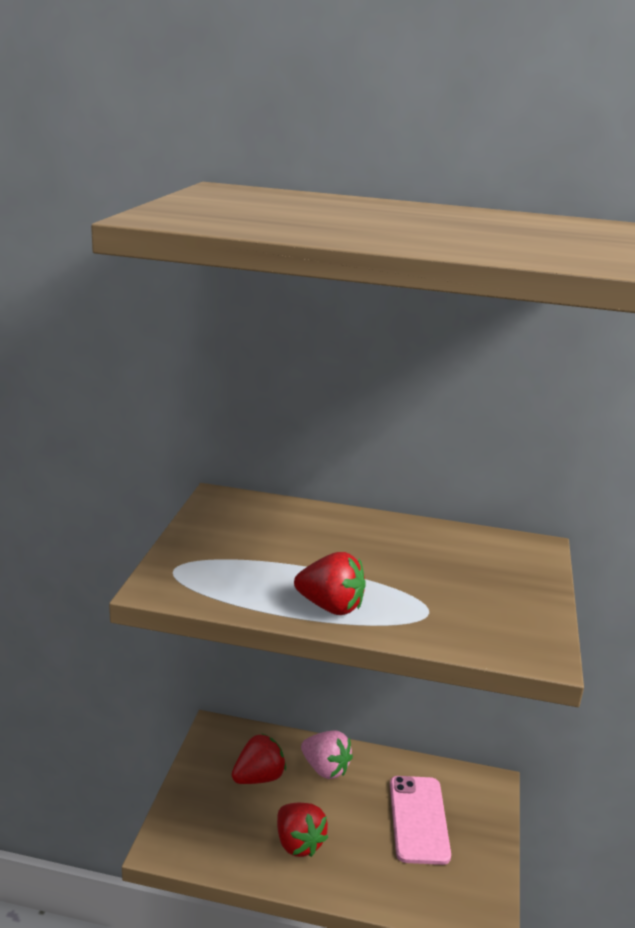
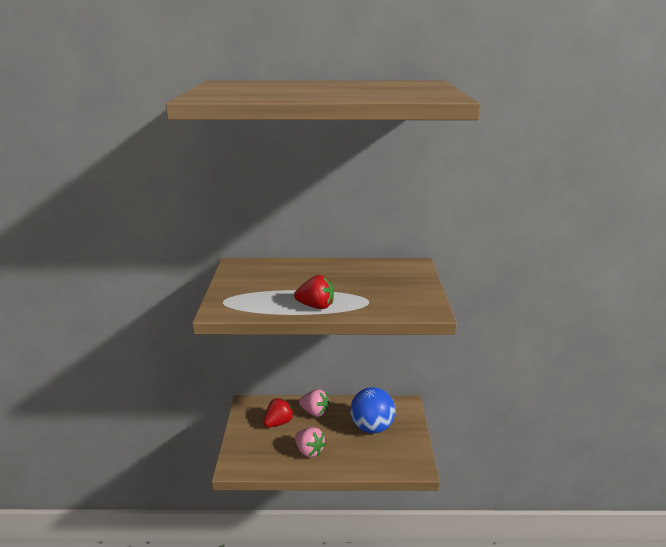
camera: 10 degrees left, 0 degrees up
(298, 843) = (309, 451): red strawberry -> pink strawberry
(418, 819) = (372, 427): pink phone -> blue ball

